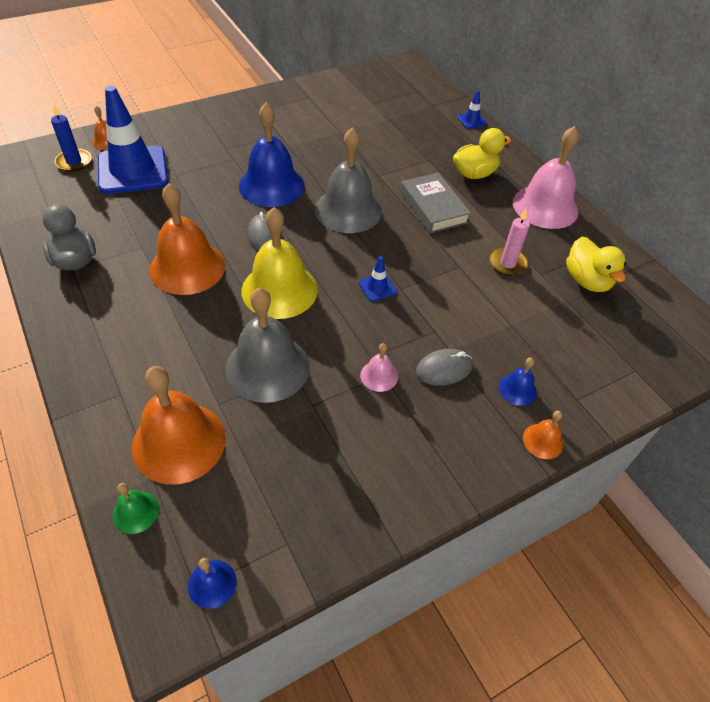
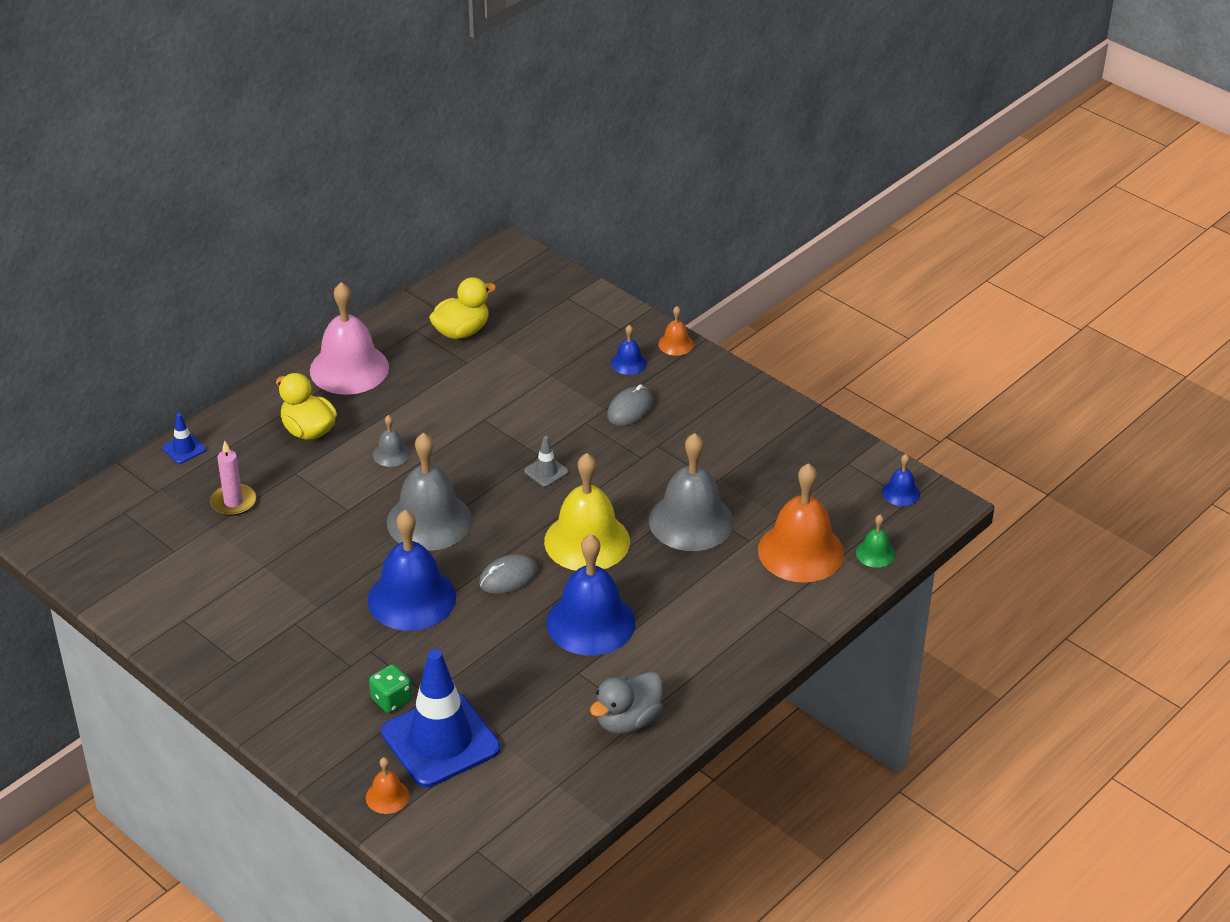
camera: 105 degrees left, 10 degrees down
(74, 162) = (449, 809): blue candle -> none
(184, 158) = (391, 700): none -> green dice
(187, 267) = (590, 622): orange bell -> blue bell
(377, 287) = (546, 471): blue traffic cone -> grey traffic cone
(379, 375) = (660, 447): pink bell -> none
(433, 207) = (391, 454): grey book -> grey bell
(444, 369) = (630, 409): grey mouse -> grey mouse turned 75 degrees clockwise
(507, 264) = (462, 386): pink candle -> pink candle (233, 502)

